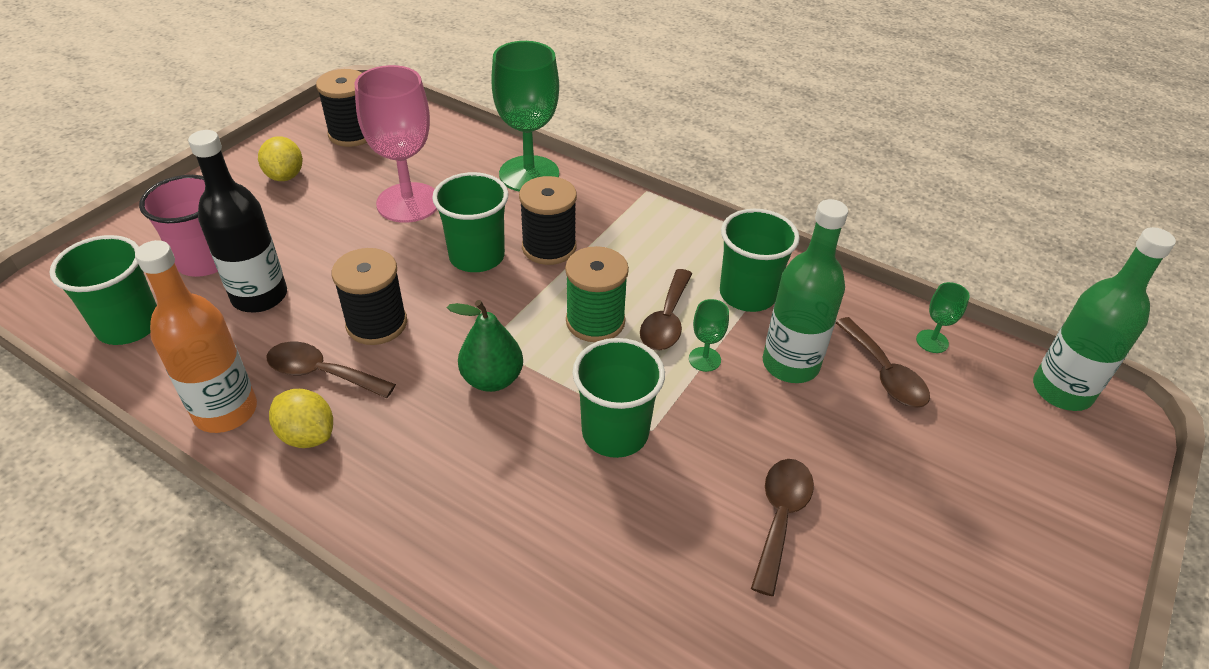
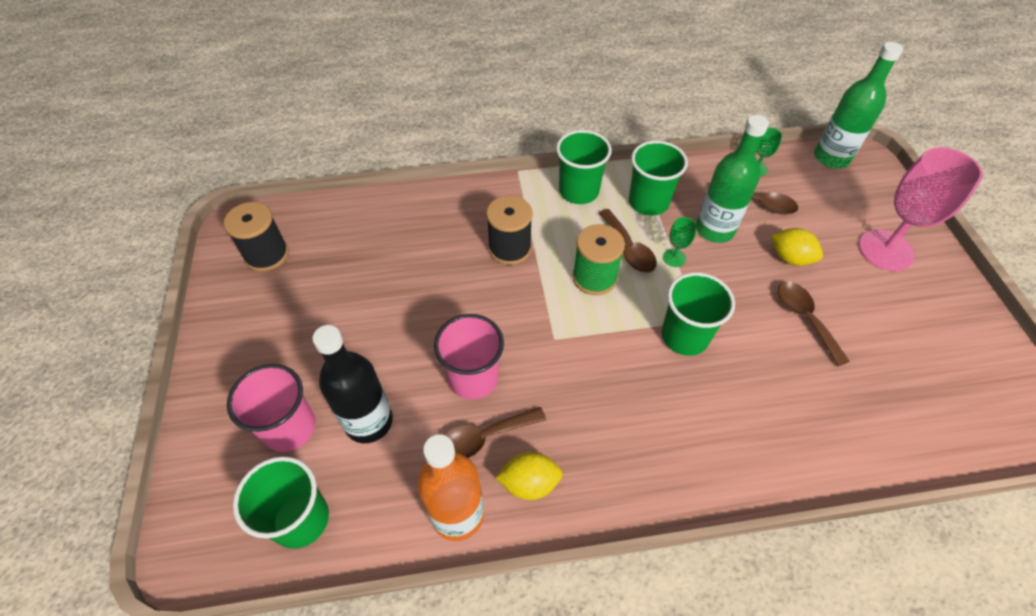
camera: 40 degrees left, 10 degrees up
(285, 176) = (259, 321): yellow lemon -> yellow lemon (790, 258)
(377, 324) = (473, 378): black spool -> pink cup
(408, 203) = (380, 280): pink goblet -> pink goblet (885, 250)
(477, 256) = (475, 286): green cup -> green cup (578, 191)
(492, 379) = (585, 358): green pear -> none
(529, 174) = (433, 205): green goblet -> none

